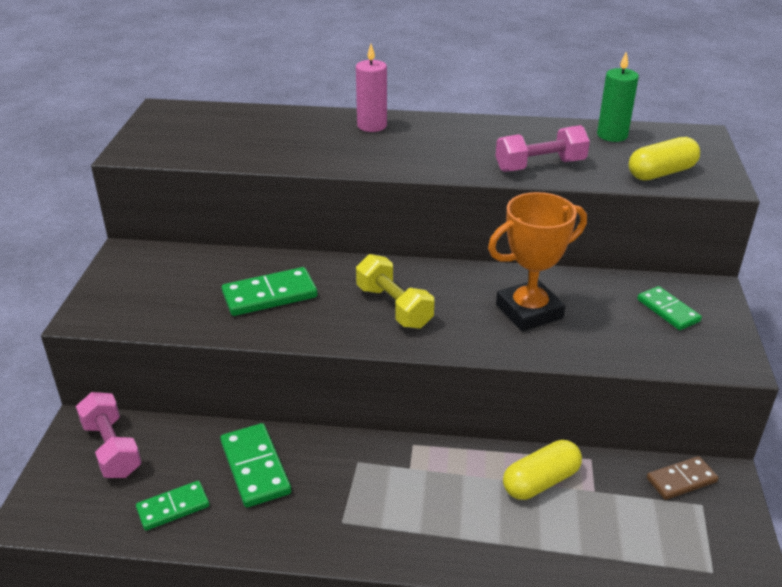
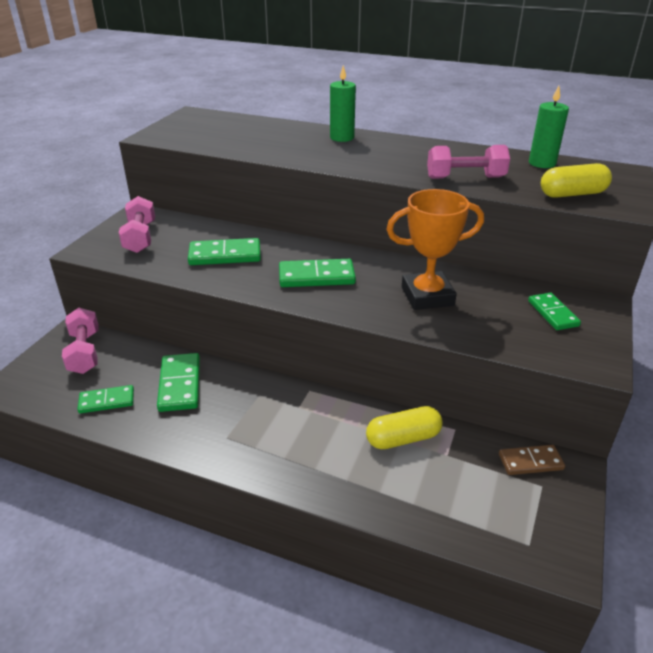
camera: 15 degrees right, 0 degrees up
(148, 287) = (140, 237): none -> pink dumbbell
(372, 126) = (342, 137): pink candle -> green candle
(394, 307) = (316, 277): yellow dumbbell -> green domino

